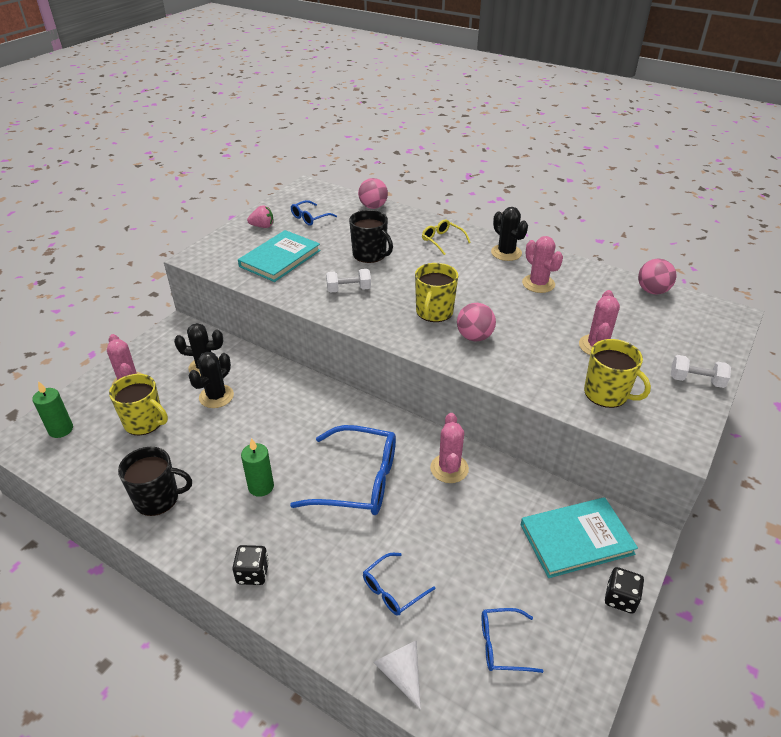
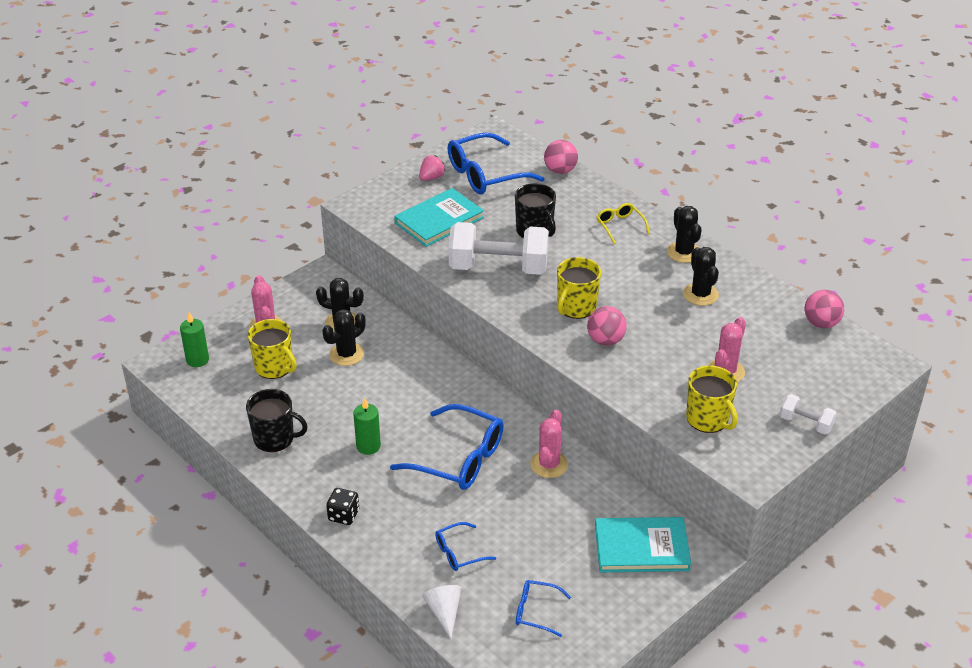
camera: 15 degrees right, 0 degrees up
(262, 226) = (431, 178): pink strawberry -> pink strawberry turned 60 degrees counterclockwise
(310, 218) = (485, 174): blue glasses -> blue glasses, size x1.97
(349, 289) = (498, 268): white dumbbell -> white dumbbell, size x2.13
(538, 284) = (700, 294): pink cactus -> black cactus
(620, 598) = (657, 601): black dice -> none

